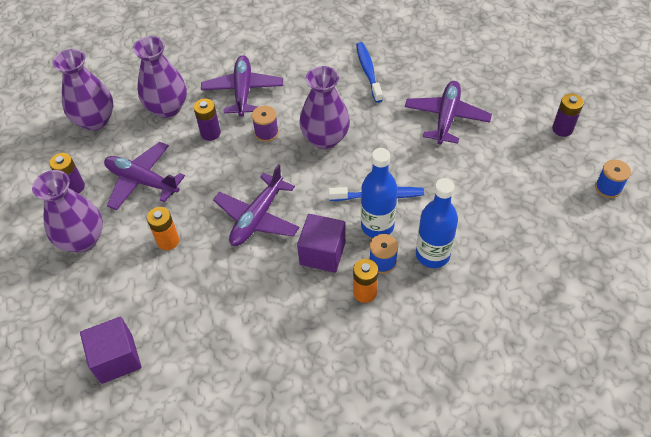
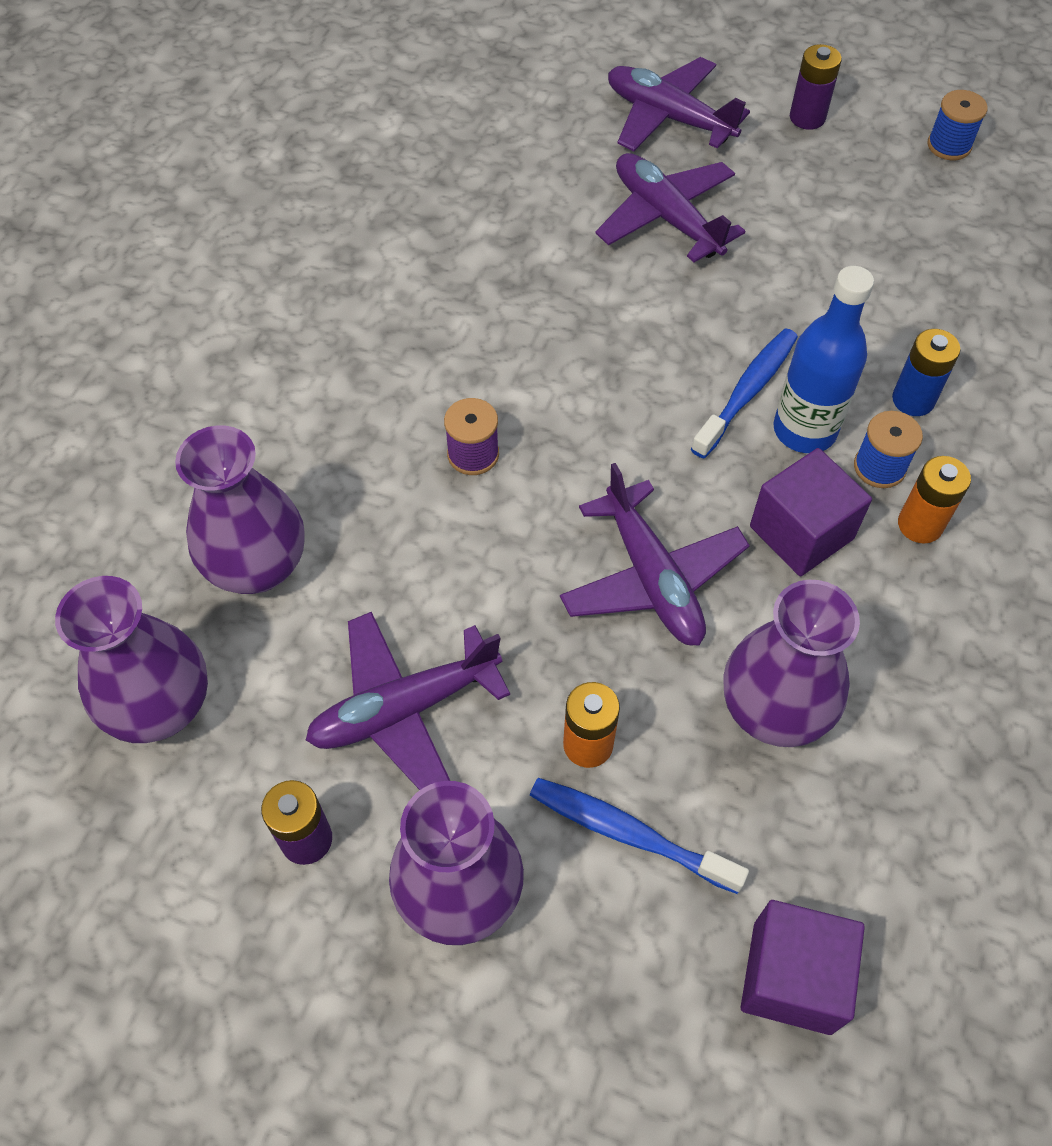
camera: 55 degrees left, 5 degrees up
(210, 133) = (391, 535): purple battery -> none
(243, 91) = (339, 429): purple plane -> purple plane (669, 117)
(325, 138) = (564, 385): purple vase -> purple vase (774, 710)
(368, 71) = (474, 243): blue toothbrush -> blue toothbrush (628, 833)
(432, 254) = (913, 400): blue bottle -> blue battery

